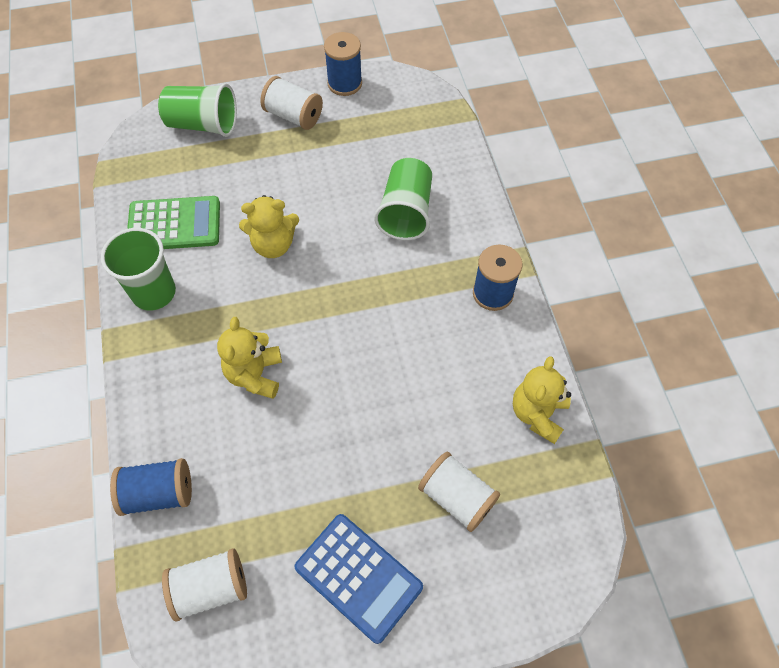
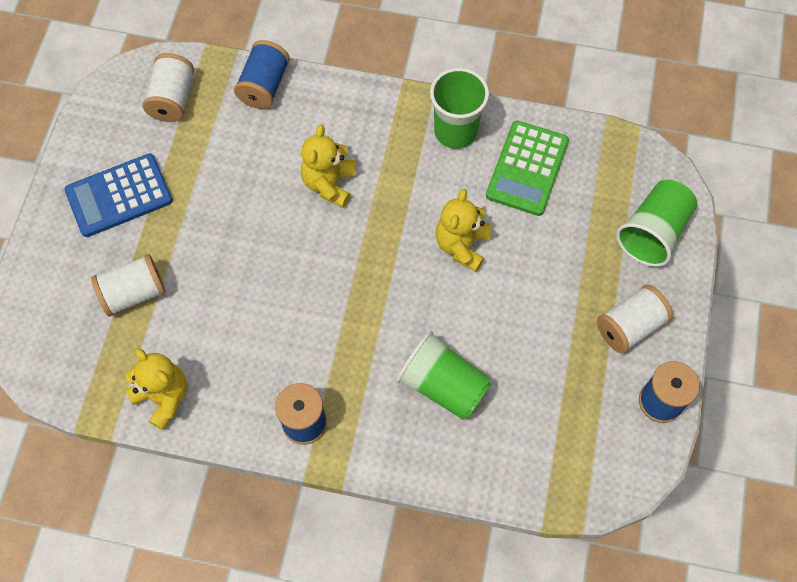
camera: 115 degrees right, 5 degrees up
(255, 374) = (329, 183): yellow teddy bear -> yellow teddy bear turned 105 degrees counterclockwise

